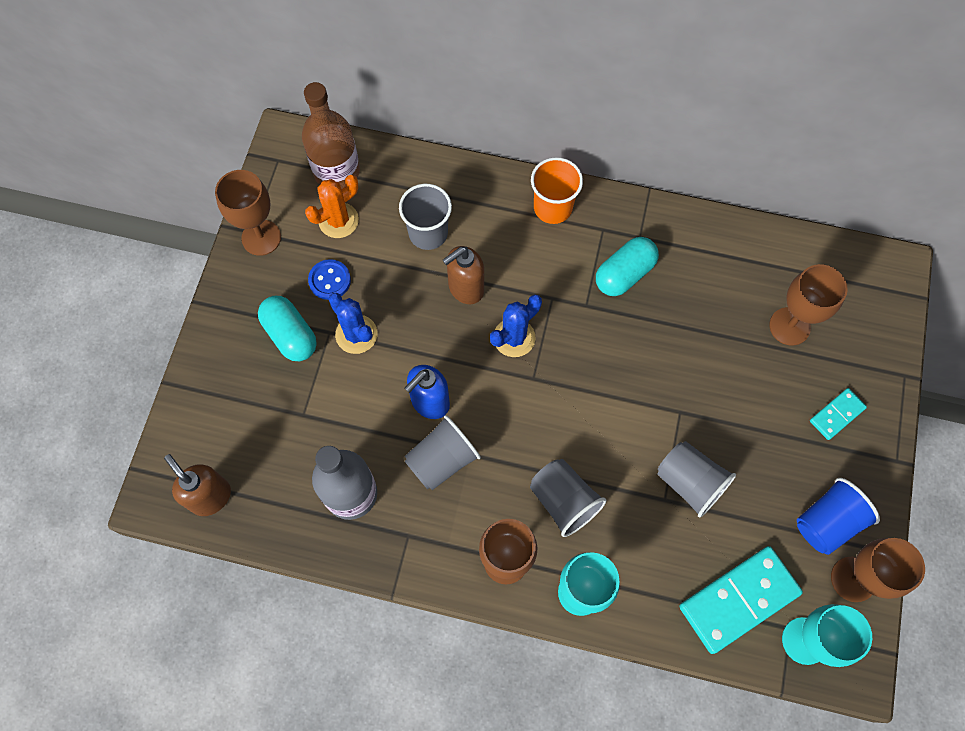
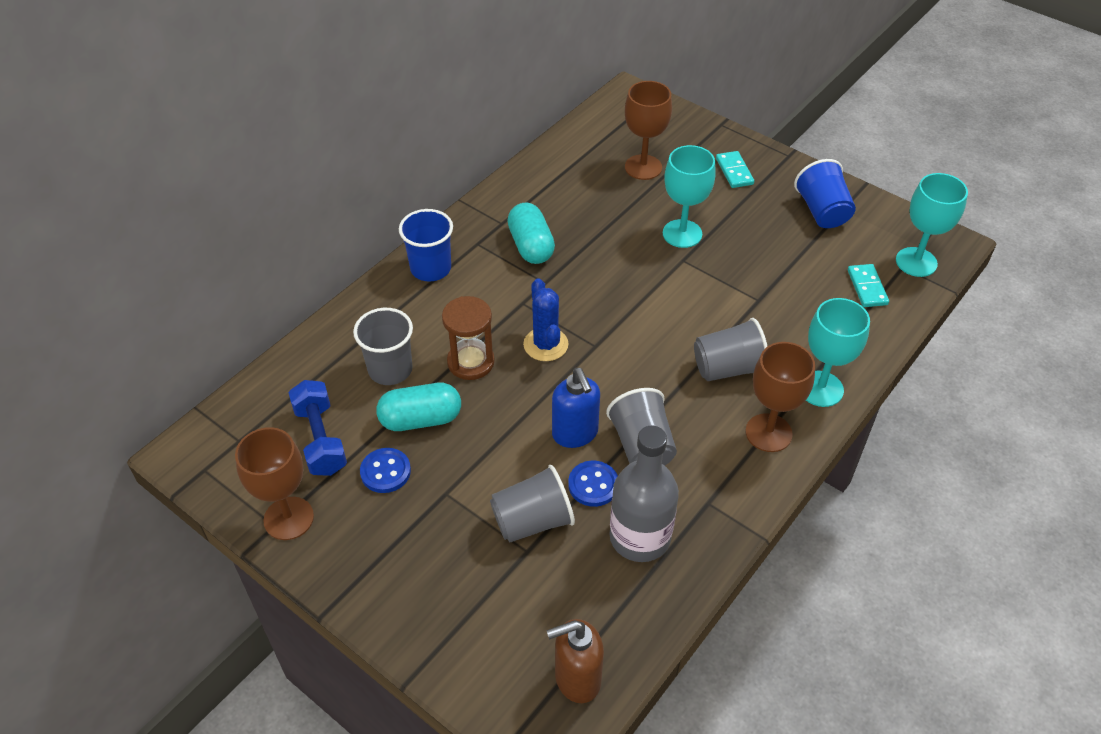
camera: 65 degrees left, 20 degrees down
(290, 335) = (426, 530): turquoise capsule -> turquoise capsule (421, 419)
(336, 171) = (260, 420): brown bottle -> none
(338, 220) = (320, 439): orange cactus -> blue dumbbell
(356, 334) = (463, 469): blue cactus -> none
(385, 437) = (593, 485): none -> blue button
(465, 288) = (471, 362): brown soap dispenser -> brown hourglass
(553, 207) = (430, 268): orange cup -> blue cup
(689, 482) = (750, 278): grey cup -> grey cup (532, 521)
(715, 398) = (682, 234): none -> turquoise goblet
(738, 599) = (867, 287): turquoise domino -> turquoise domino, size x0.51
(853, 579) = (875, 215): brown goblet -> none

